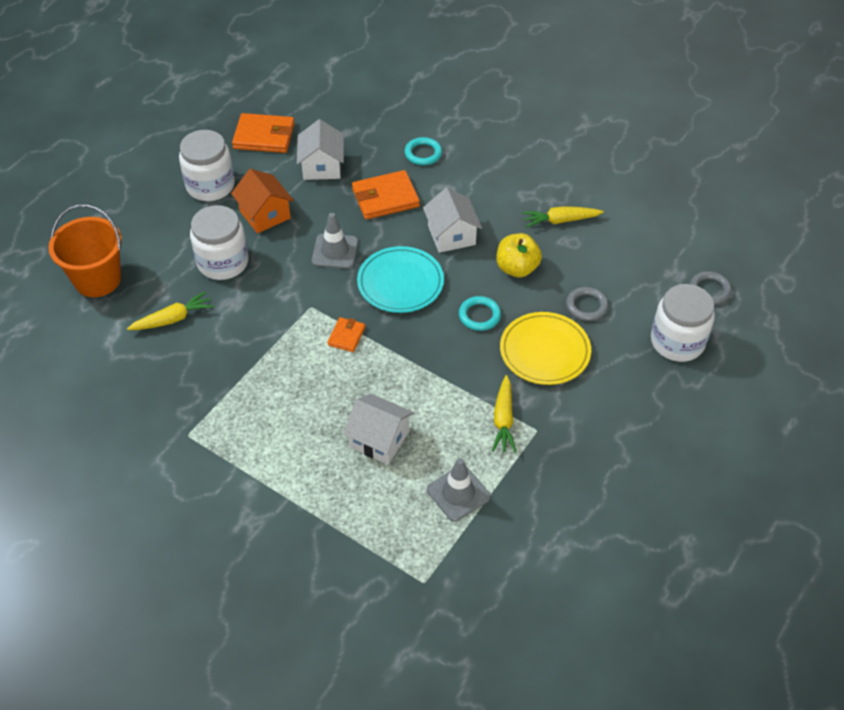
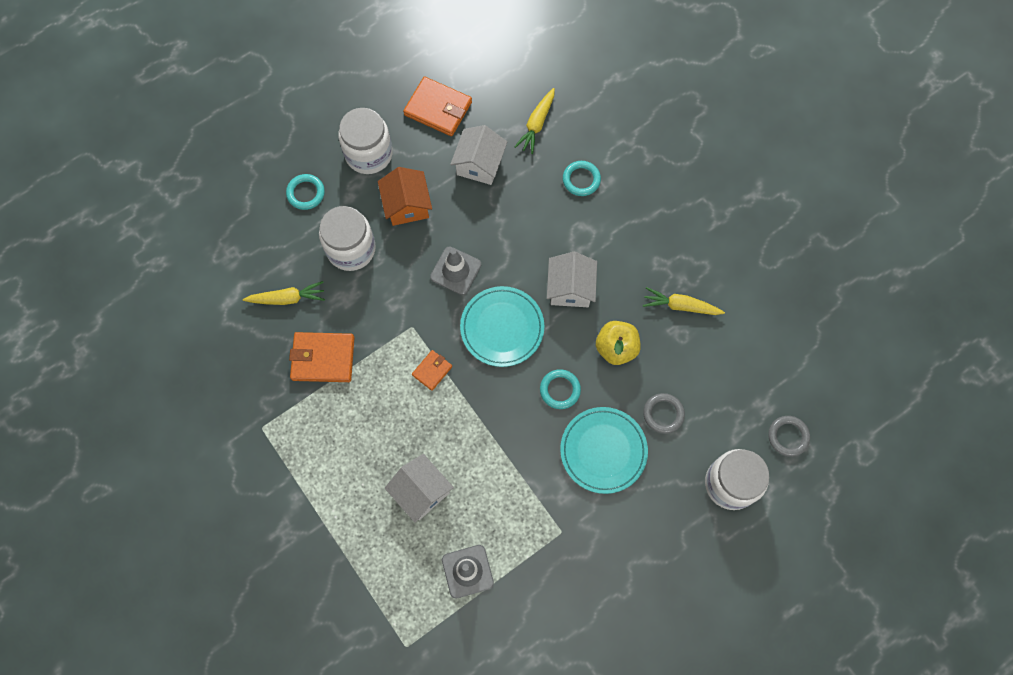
camera: 20 degrees right, 20 degrees up
(97, 279) = (236, 231): orange bucket -> none
(159, 231) = (306, 193): none -> turquoise ring
(385, 198) = (525, 222): orange wallet -> orange wallet (323, 358)
(503, 420) = (536, 510): yellow carrot -> yellow carrot (536, 124)
(544, 351) = (603, 451): yellow plate -> turquoise plate

